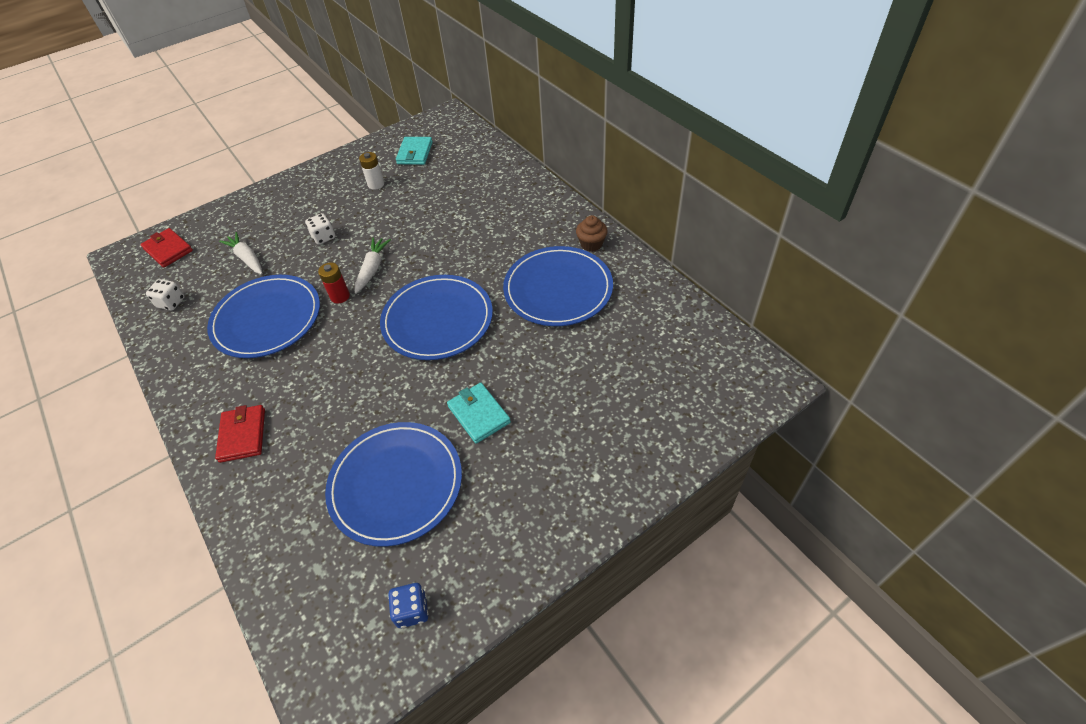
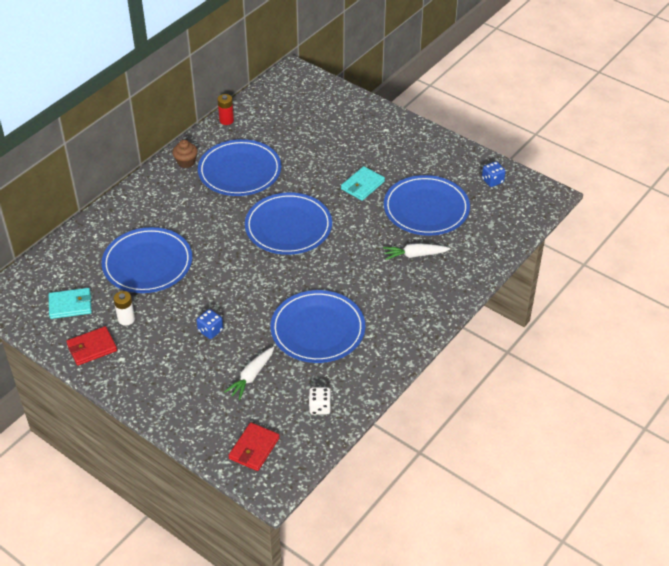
camera: 110 degrees left, 5 degrees down
(243, 435) = (424, 296): red wallet -> red wallet (92, 348)
(324, 237) = (210, 330): white dice -> blue dice
(340, 296) = (280, 292): red battery -> red battery (226, 120)
(372, 269) = (243, 282): white carrot -> white carrot (415, 255)
(441, 202) = (147, 263): none -> blue plate

